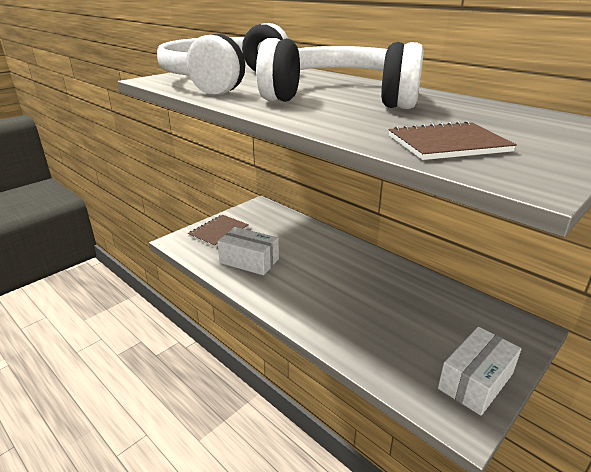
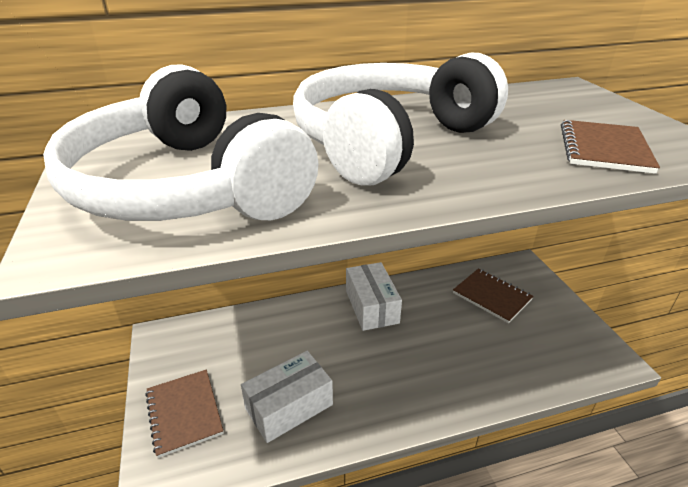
camera: 60 degrees left, 5 degrees up
(454, 319) = (492, 296): none -> brown notebook
(475, 381) = (571, 327): white box -> white box (371, 306)

